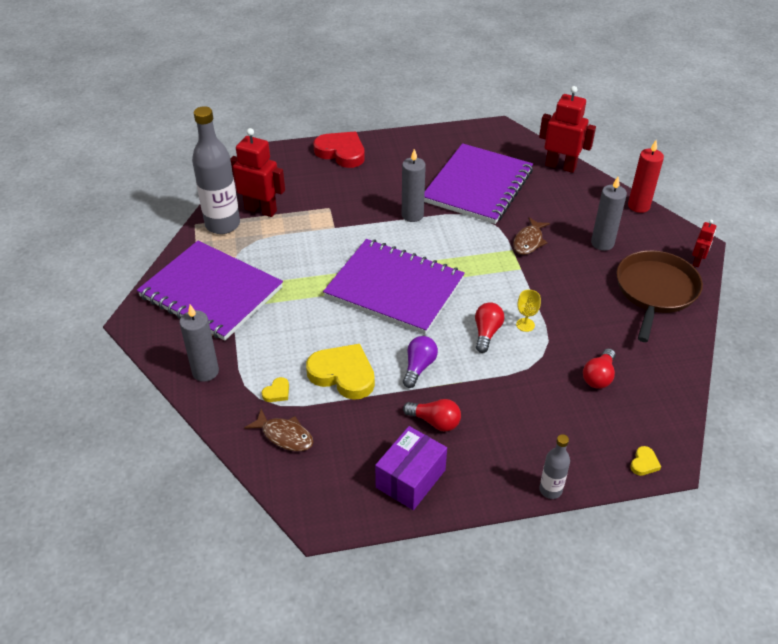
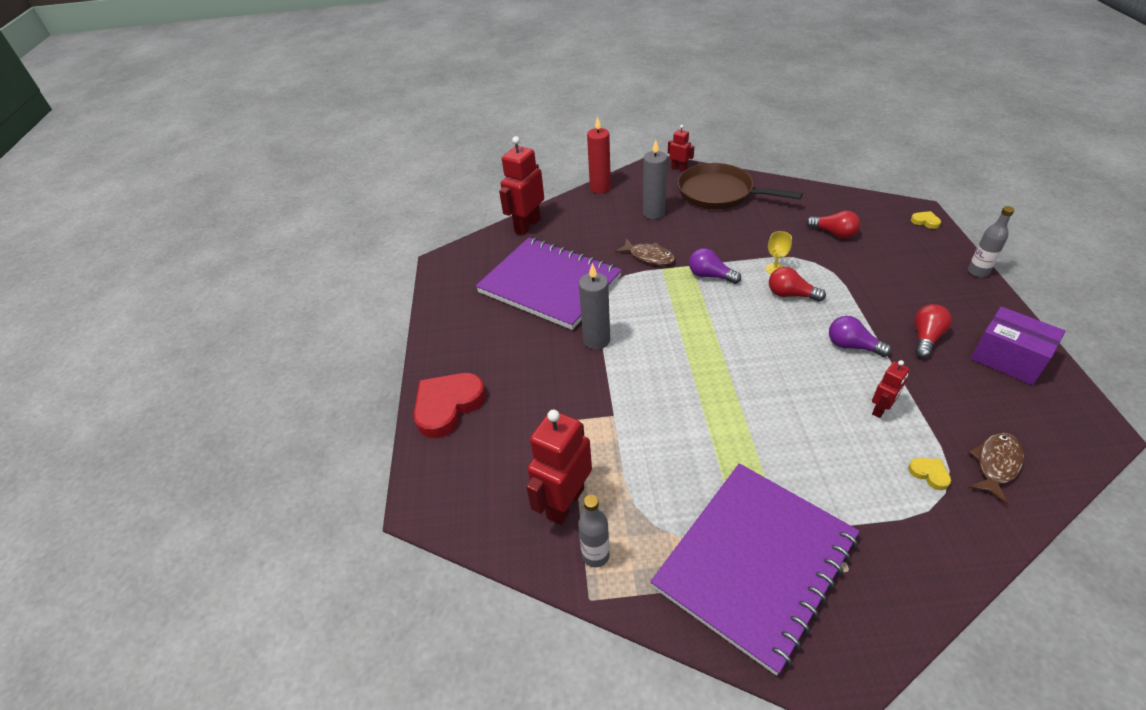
camera: 80 degrees left, 0 degrees up
(205, 372) = (918, 560): grey candle -> none
(222, 224) = (595, 555): grey bottle -> grey bottle, size x0.49
(343, 374) = (881, 409): yellow heart -> red robot
(394, 288) = (729, 360): purple notebook -> none
(506, 280) = (710, 276): none -> purple light bulb

